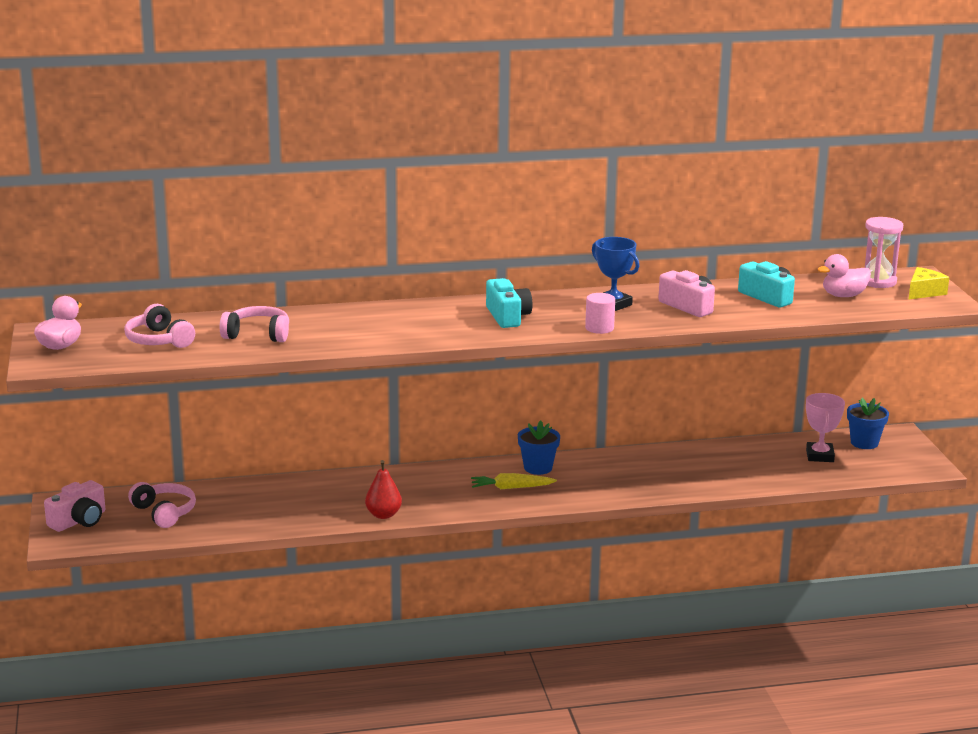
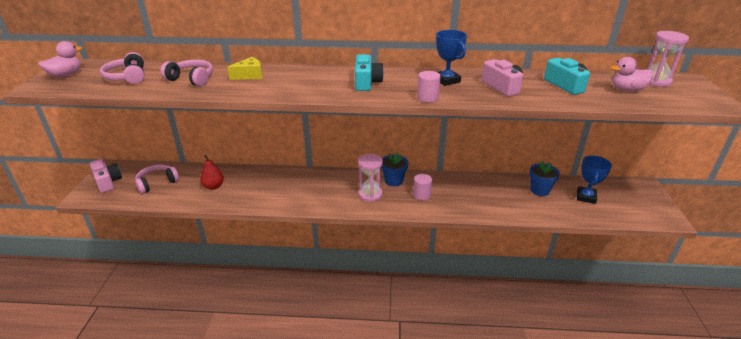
camera: 15 degrees right, 10 degrees up
(79, 520) = (108, 182): pink camera -> pink camera turned 90 degrees counterclockwise
(164, 512) = (157, 183): pink headphones -> pink headphones turned 105 degrees counterclockwise
(383, 515) = (280, 204): red pear -> red pear (213, 186)
(511, 488) = (370, 194): yellow carrot -> pink hourglass
(587, 480) = (421, 195): none -> pink cylinder
(819, 456) = (586, 197): pink trophy -> blue trophy
(864, 443) = (619, 190): blue flower pot -> blue flower pot (539, 190)
(924, 292) = (695, 93): yellow cheese -> yellow cheese (249, 75)

